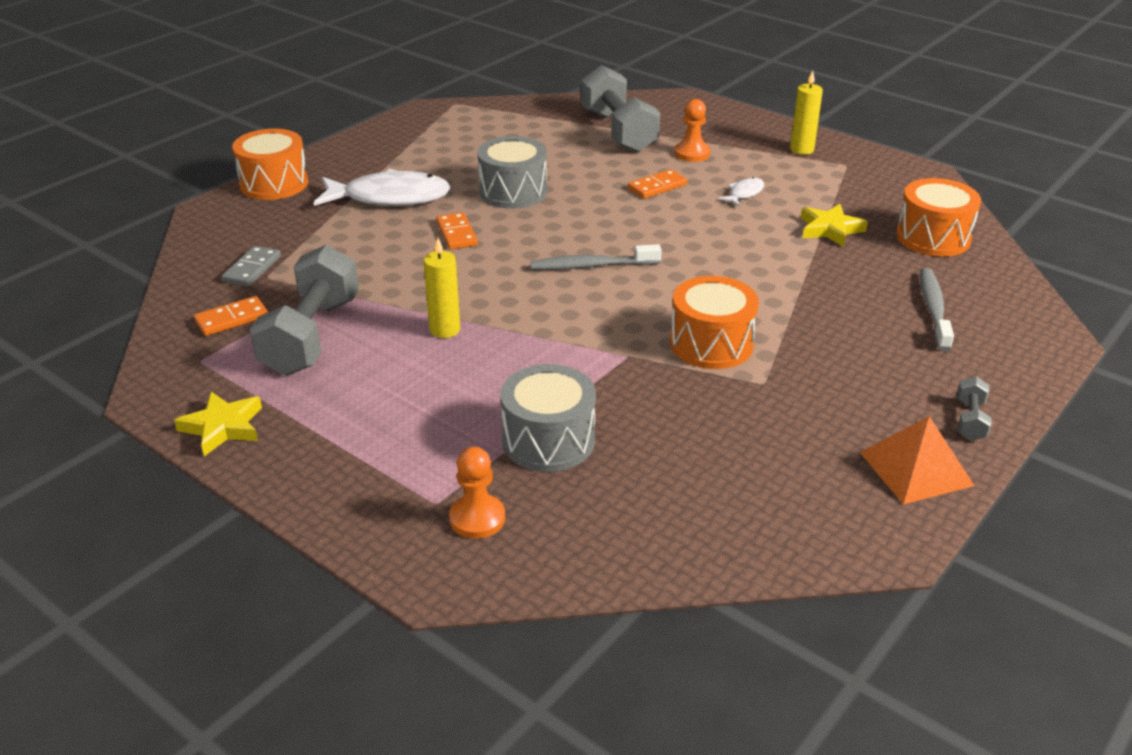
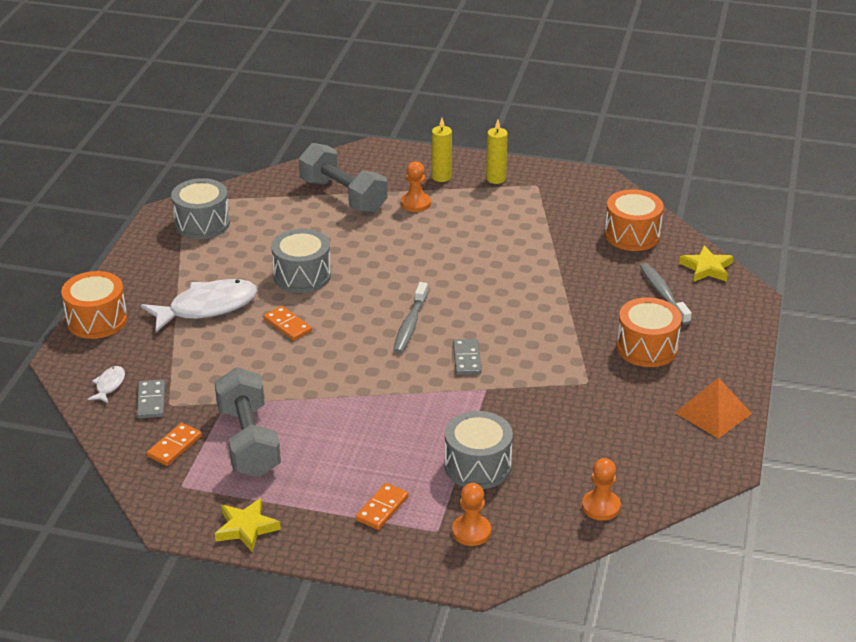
camera: 25 degrees left, 0 degrees up
(445, 330) = (343, 407): yellow candle -> yellow candle (441, 177)
(454, 125) = (202, 223): none -> grey drum
(591, 266) = (410, 325): grey toothbrush -> grey toothbrush turned 45 degrees counterclockwise
(629, 317) = (467, 359): none -> grey domino
(657, 187) = (410, 242): orange domino -> orange domino (382, 508)
(673, 542) = (601, 507): none -> orange pawn
(711, 344) = (535, 363): orange drum -> orange drum (647, 348)
(744, 193) = (479, 231): white fish -> white fish (109, 385)
(830, 229) = (559, 247): yellow star -> yellow star (706, 268)
(970, 420) = (727, 370): grey dumbbell -> none

